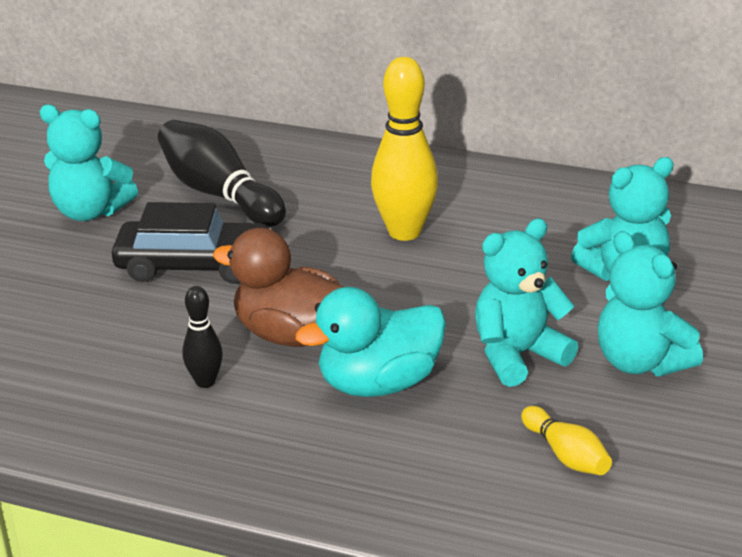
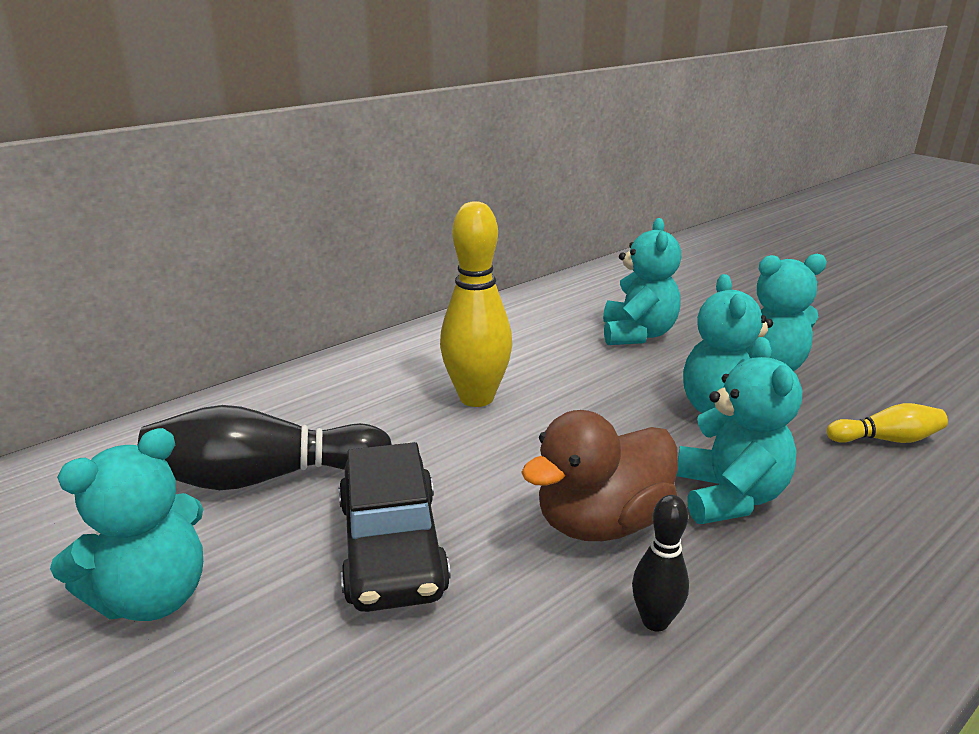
camera: 60 degrees left, 5 degrees down
(194, 265) = (392, 546): black car -> black car turned 135 degrees clockwise
(378, 384) = (729, 497): turquoise duck -> turquoise teddy bear

